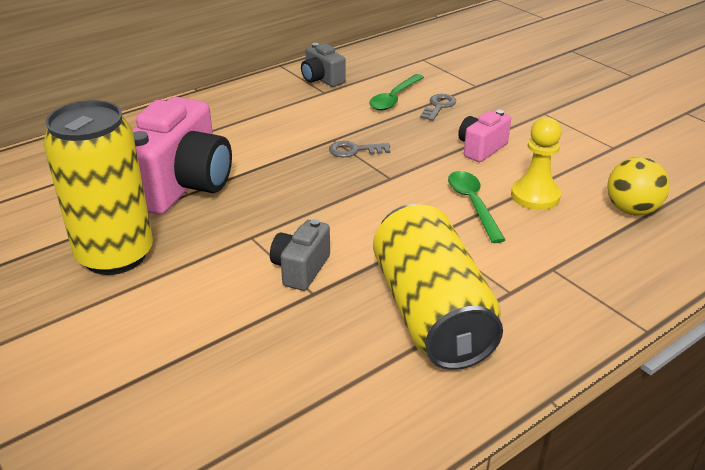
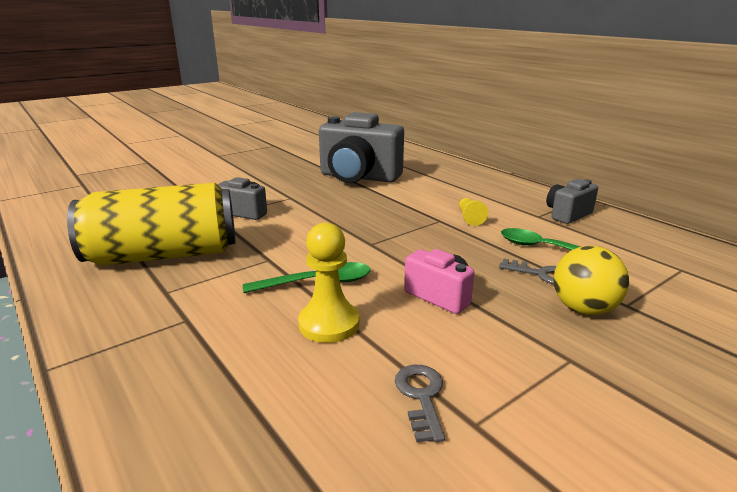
camera: 90 degrees right, 10 degrees down
(115, 255) = (283, 168): yellow can -> none
(182, 186) = (359, 177): pink camera -> grey camera
(328, 124) = (470, 218): none -> yellow pawn
(354, 150) = (420, 229): grey key -> grey key (421, 396)
(631, 210) = (281, 406): yellow ball -> yellow ball (583, 309)

